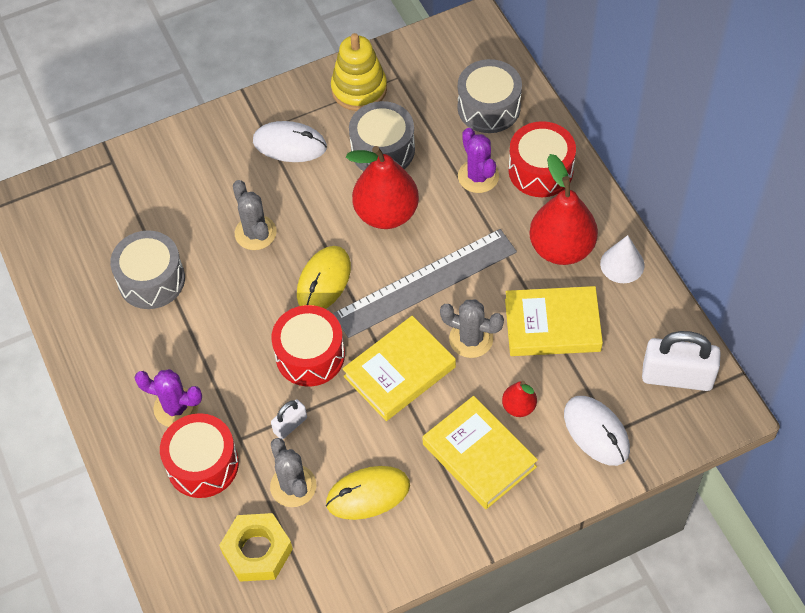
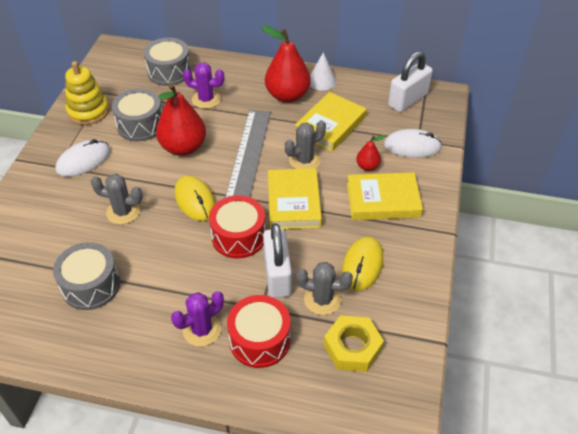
camera: 55 degrees left, 10 degrees down
(290, 425) = (277, 275): white padlock -> white padlock, size x1.96
(540, 170) = (231, 76): red drum -> none

